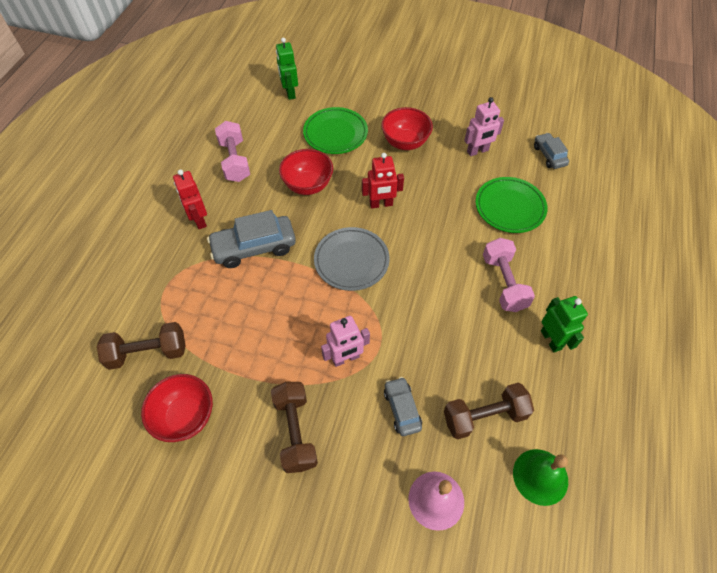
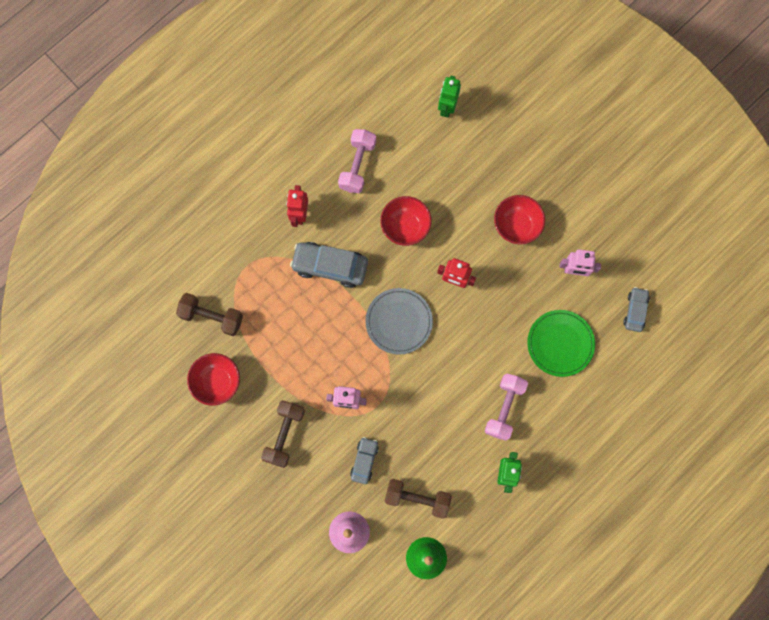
camera: 30 degrees right, 20 degrees up
(335, 133) = (461, 181): green plate -> none

